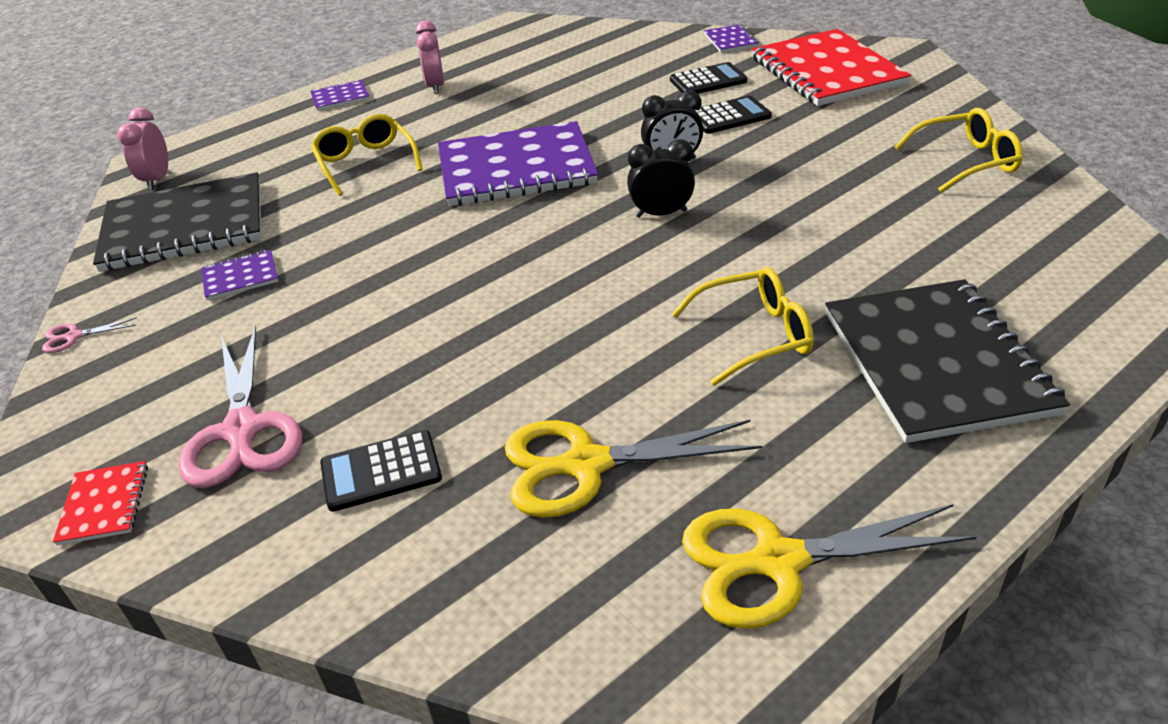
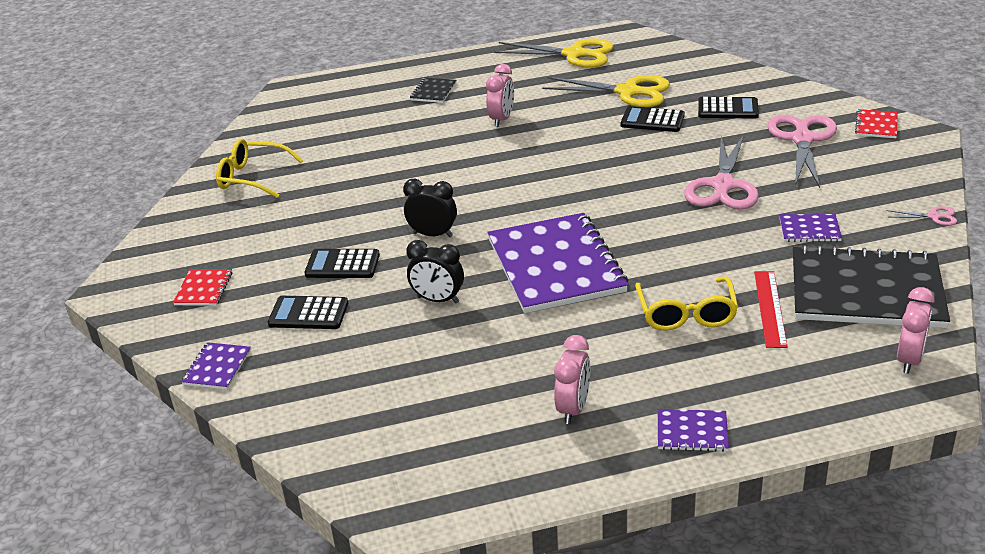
camera: 155 degrees left, 5 degrees down
(285, 187) = (769, 308): none -> red ruler
(358, 308) = (723, 186): none -> pink scissors
(506, 403) = (652, 120): none -> black calculator
(516, 168) = (555, 266): purple notebook -> purple notebook turned 60 degrees clockwise
(661, 214) = (482, 196): black clock -> black clock (438, 300)
(754, 335) = (501, 119): yellow glasses -> pink clock
(827, 71) = (203, 289): red notebook -> red notebook, size x0.42
(935, 362) = (433, 92): black notebook -> black notebook, size x0.42

